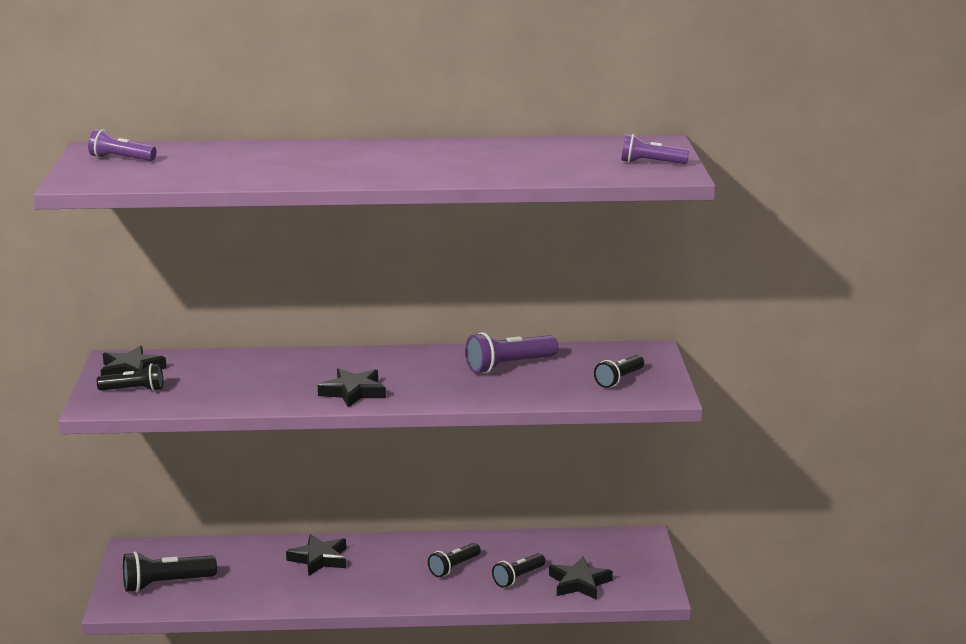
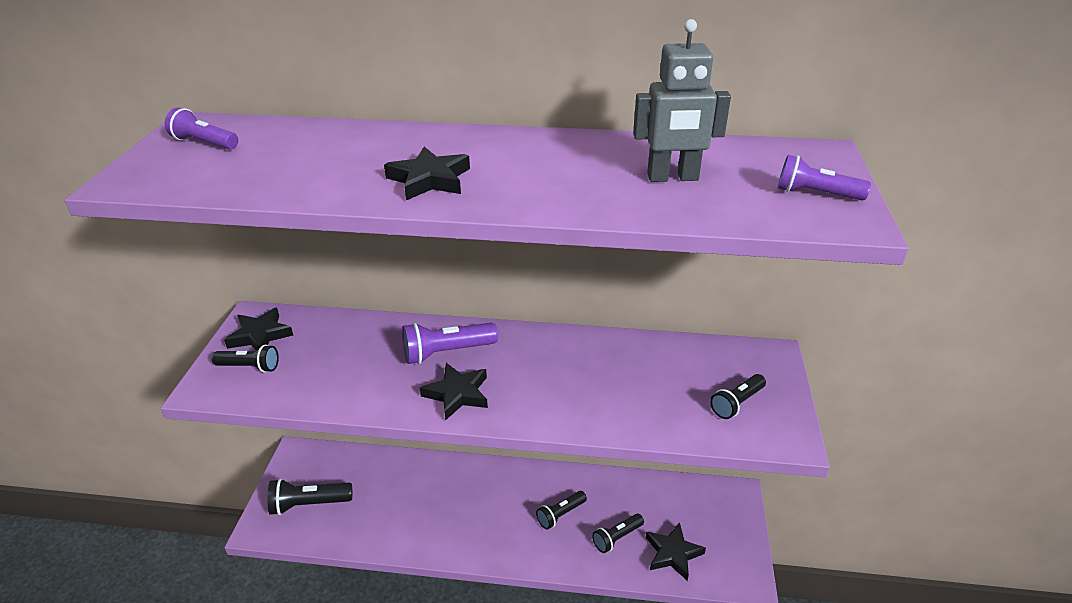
camera: 10 degrees right, 15 degrees up
(319, 559) = (445, 487): black star -> black star (429, 179)
(509, 366) = (622, 367): purple flashlight -> purple flashlight (447, 352)
(538, 160) = (672, 178): none -> grey robot

